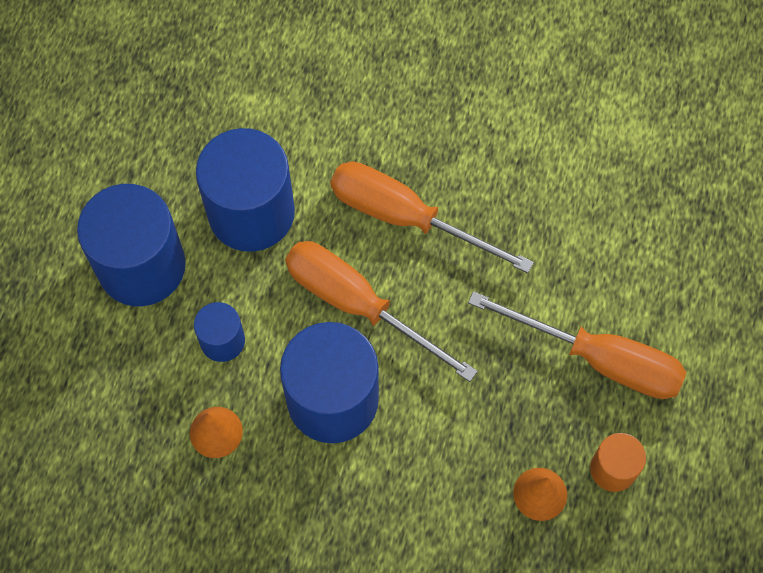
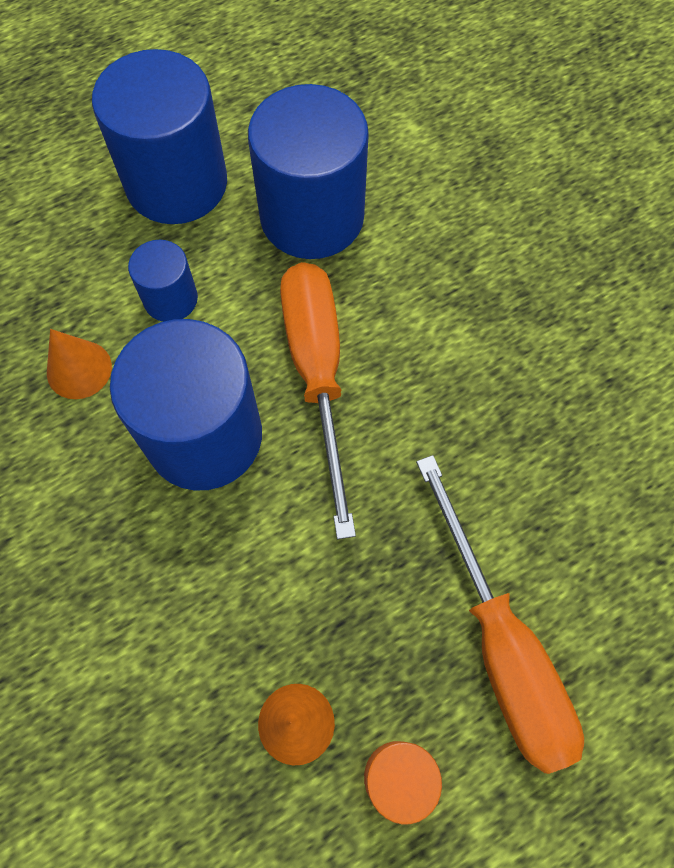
camera: 45 degrees right, 0 degrees up
(406, 217) = (445, 336): orange screwdriver -> none

